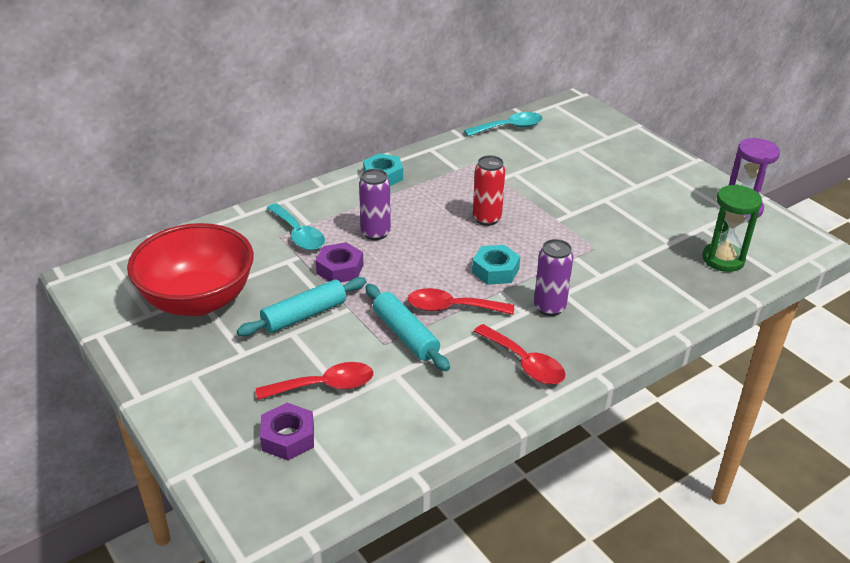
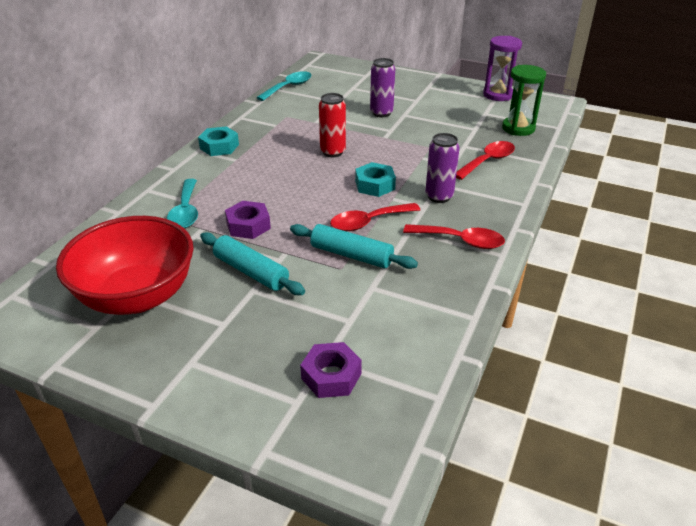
camera: 30 degrees left, 0 degrees up
(298, 234) = (185, 211): turquoise spoon -> turquoise spoon turned 60 degrees clockwise
(304, 315) = (251, 272): turquoise rolling pin -> turquoise rolling pin turned 75 degrees counterclockwise
(324, 386) = (323, 320): red spoon -> red spoon (488, 161)
(375, 233) = (253, 189): purple can -> purple can (381, 113)

